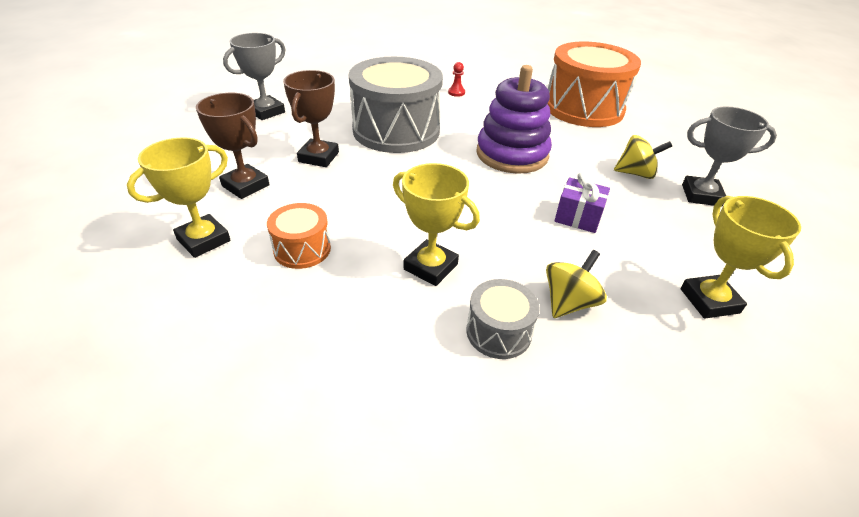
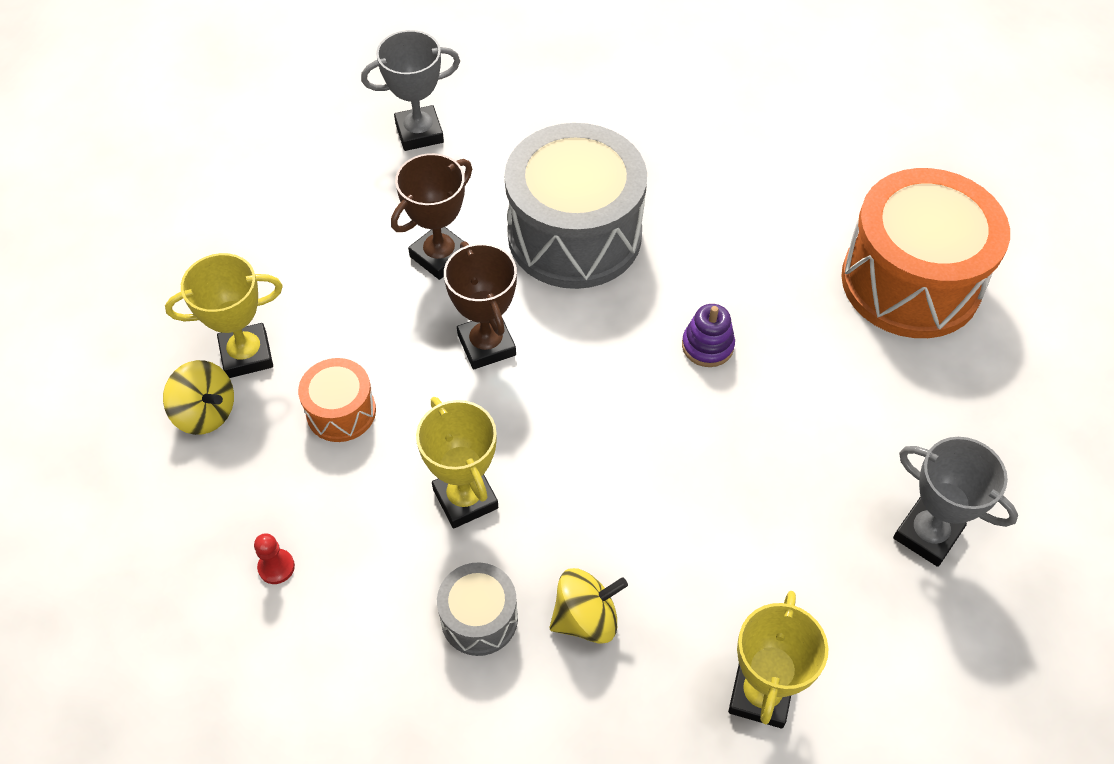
camera: 30 degrees right, 15 degrees up
(245, 185) = (328, 279): brown trophy -> brown trophy (486, 345)
(456, 92) = (724, 173): red pawn -> red pawn (276, 567)
(512, 154) = (707, 346): purple stacking toy -> purple stacking toy, size x0.46
(578, 217) = (706, 499): purple gift -> none
(635, 173) = (864, 454): yellow spinning top -> yellow spinning top (206, 413)

